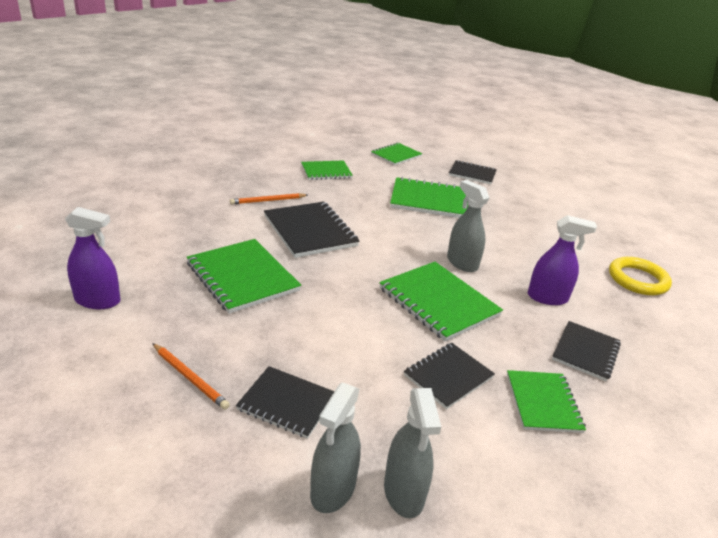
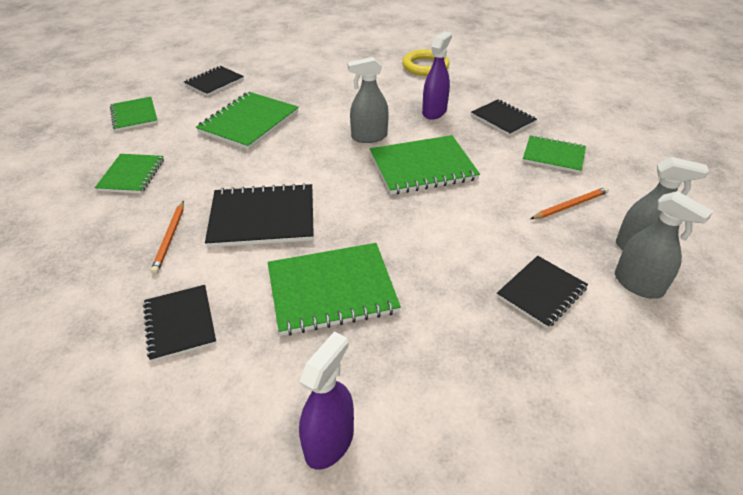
camera: 65 degrees left, 10 degrees up
(190, 377) = (497, 359): orange pencil -> orange pencil (570, 205)
(448, 376) = (520, 190): black notebook -> black notebook (180, 323)

